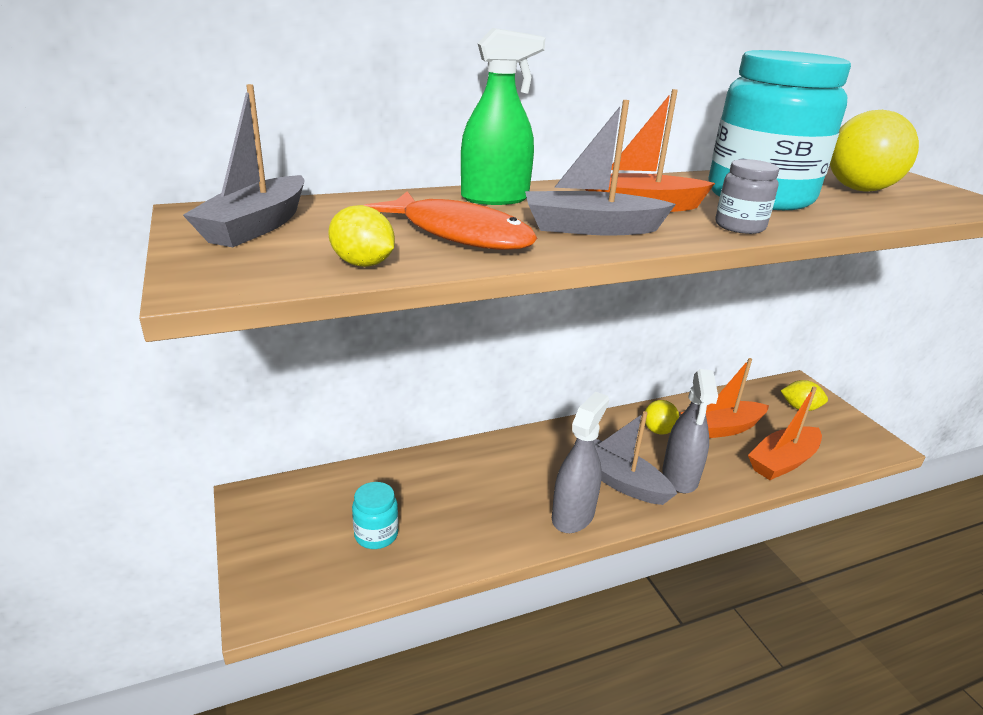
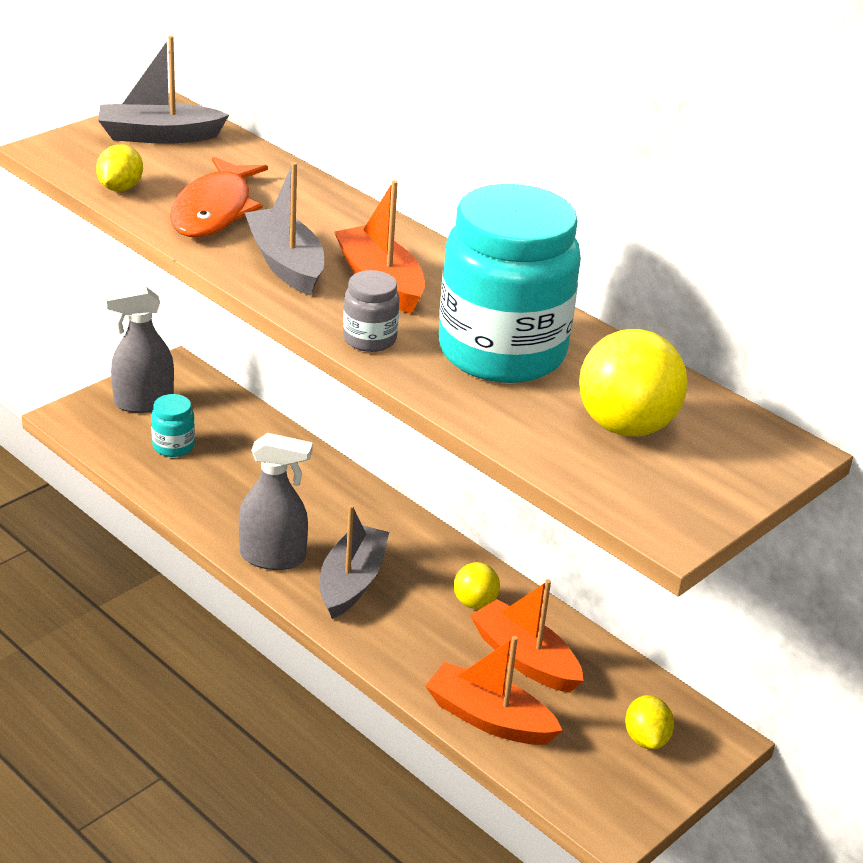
camera: 65 degrees right, 5 degrees up
(495, 198) = (327, 210): green spray bottle -> none
(680, 477) = (391, 628): grey spray bottle -> grey spray bottle (143, 402)

